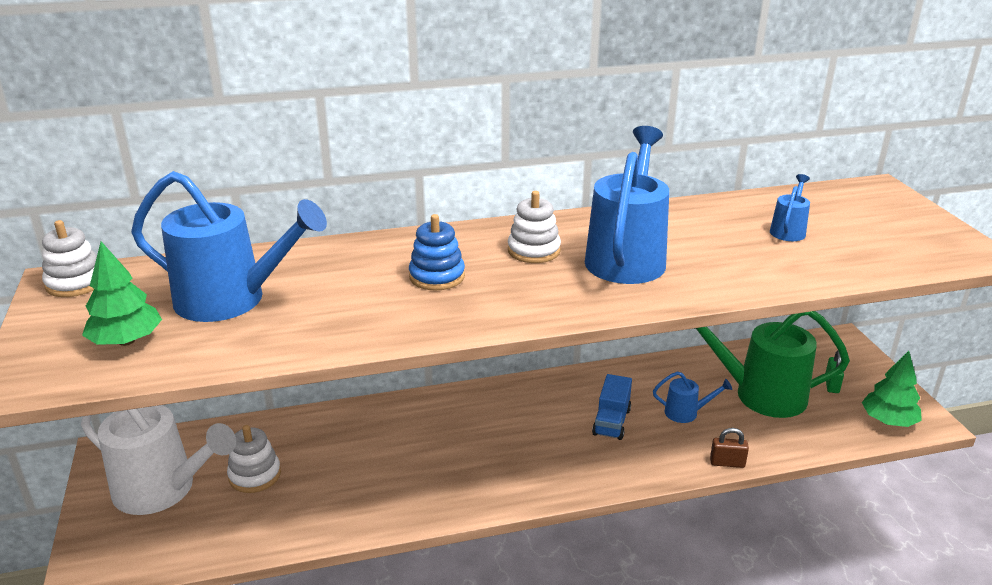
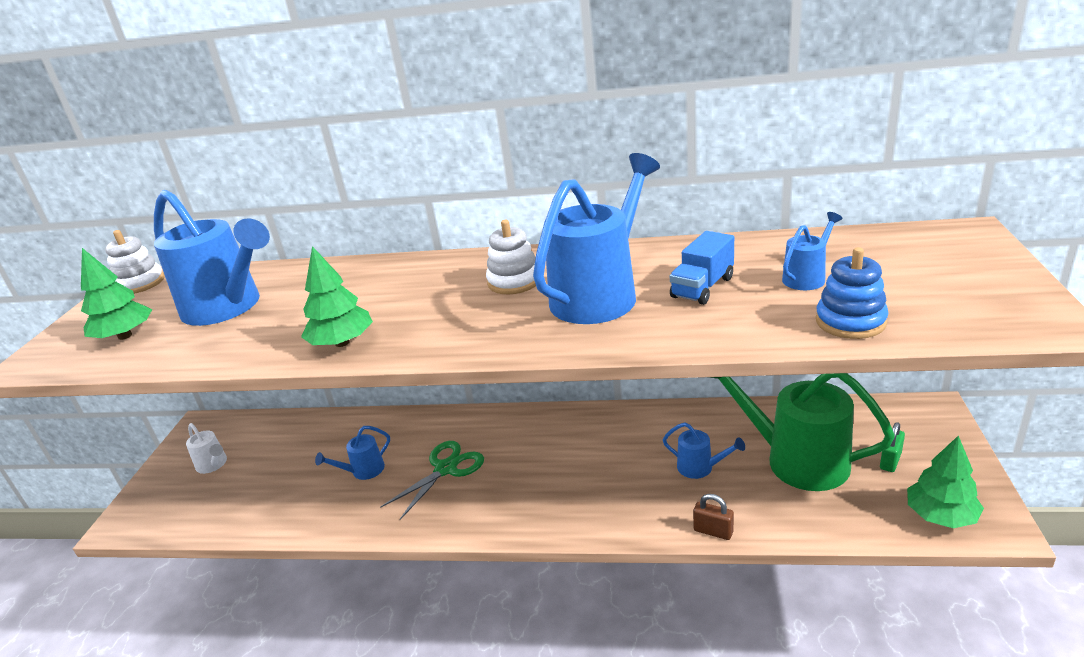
camera: 25 degrees right, 0 degrees up
(164, 490) = (213, 465): white watering can -> white watering can, size x0.46
(255, 475) = (284, 464): white stacking toy -> none
(355, 467) = (363, 471): none -> blue watering can
(409, 322) = (342, 343): none -> green tree
(437, 276) = (405, 300): blue stacking toy -> blue stacking toy (850, 321)
(446, 451) = (446, 469): none -> green scissors
(611, 422) = (616, 465): blue truck -> blue truck (702, 287)

